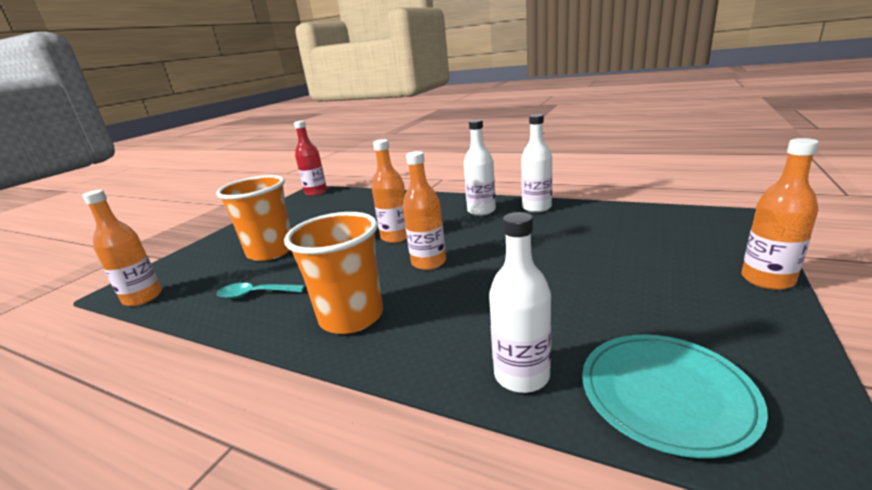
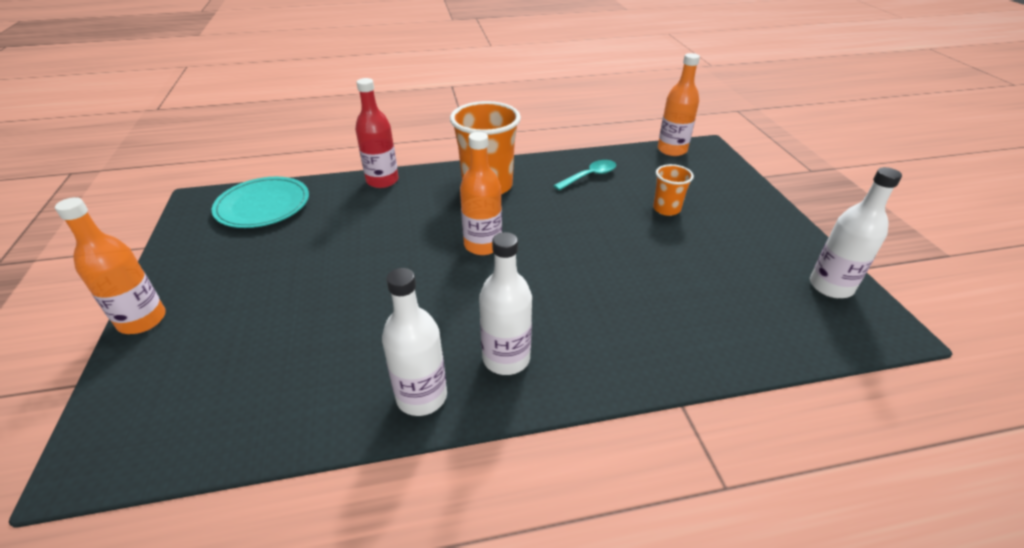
camera: 140 degrees right, 15 degrees up
(271, 251) = (666, 209): orange cup -> orange cup, size x0.52
(316, 192) = (870, 327): red bottle -> red bottle (382, 181)
(396, 237) = (563, 267): orange bottle -> none
(521, 375) = (345, 191): white bottle -> white bottle (830, 286)

